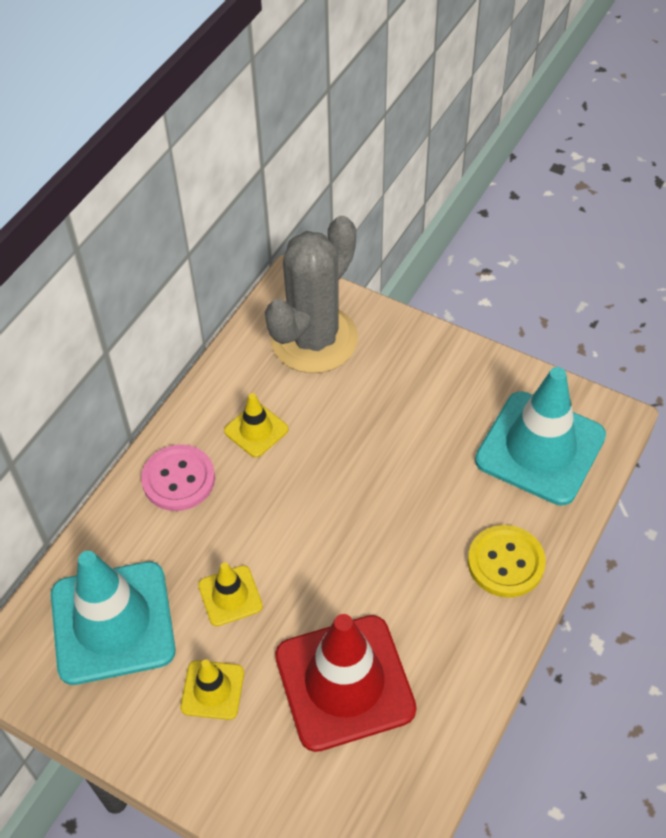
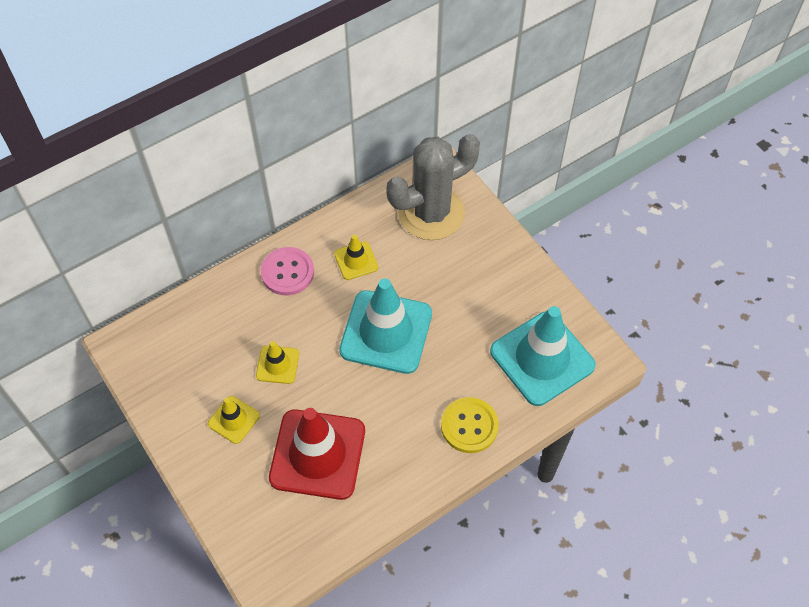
camera: 25 degrees right, 5 degrees up
(112, 622) = (196, 348): turquoise traffic cone -> turquoise traffic cone (386, 332)

